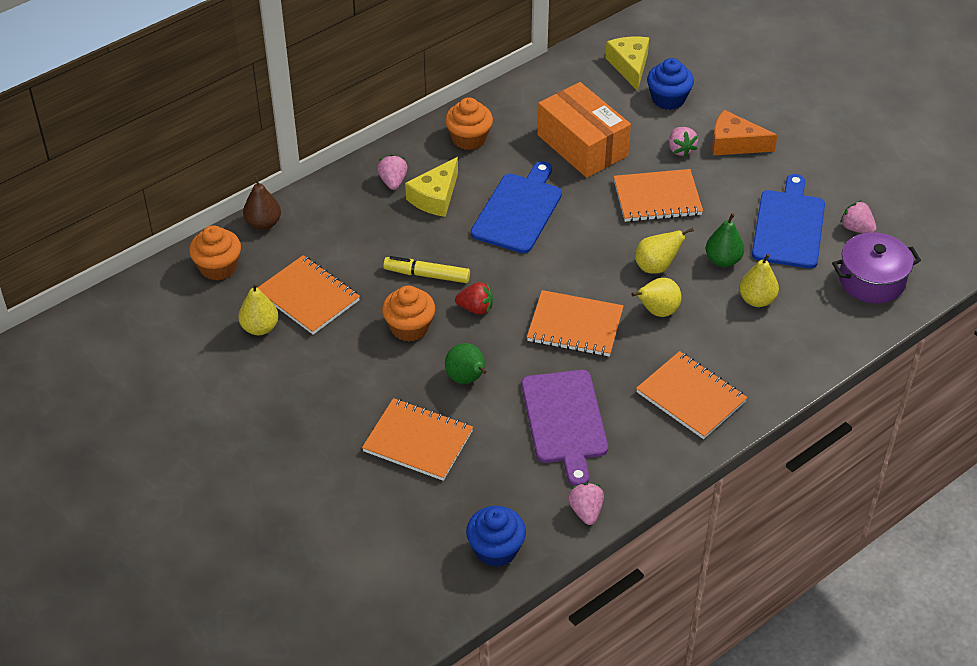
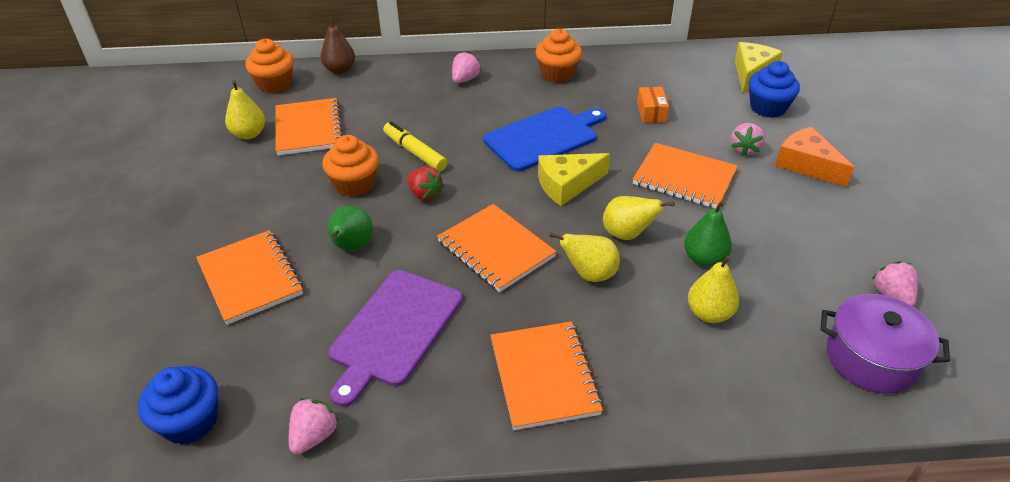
camera: 35 degrees right, 5 degrees down
(435, 197) = (485, 102): yellow cheese -> yellow cheese (567, 185)
(582, 145) = (651, 112): orange box -> orange box, size x0.43
(789, 226) = (808, 259): blue cutting board -> none

